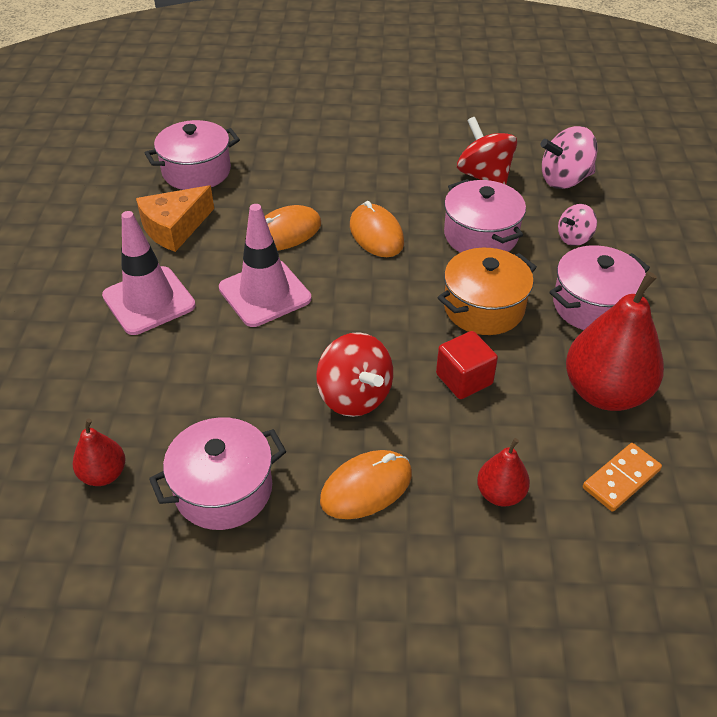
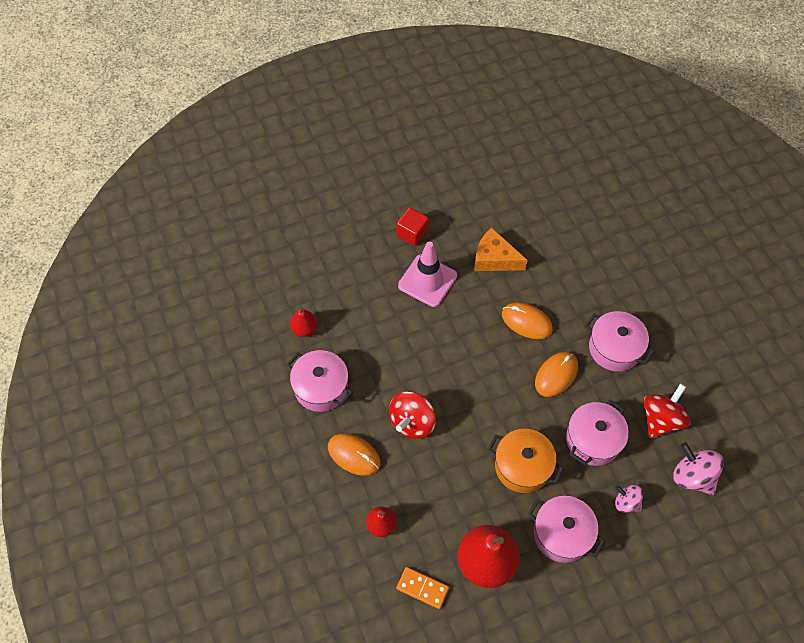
camera: 65 degrees right, 15 degrees up
(196, 171) = (554, 240): pink pot -> pink pot (614, 348)
(265, 293) = (466, 337): pink traffic cone -> none
(464, 379) = (455, 476): red cube -> red cube (412, 233)

